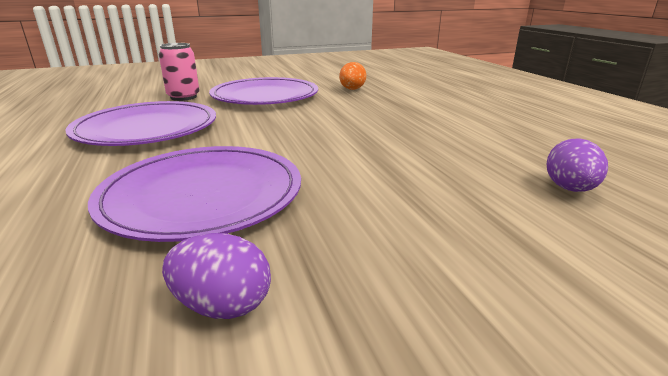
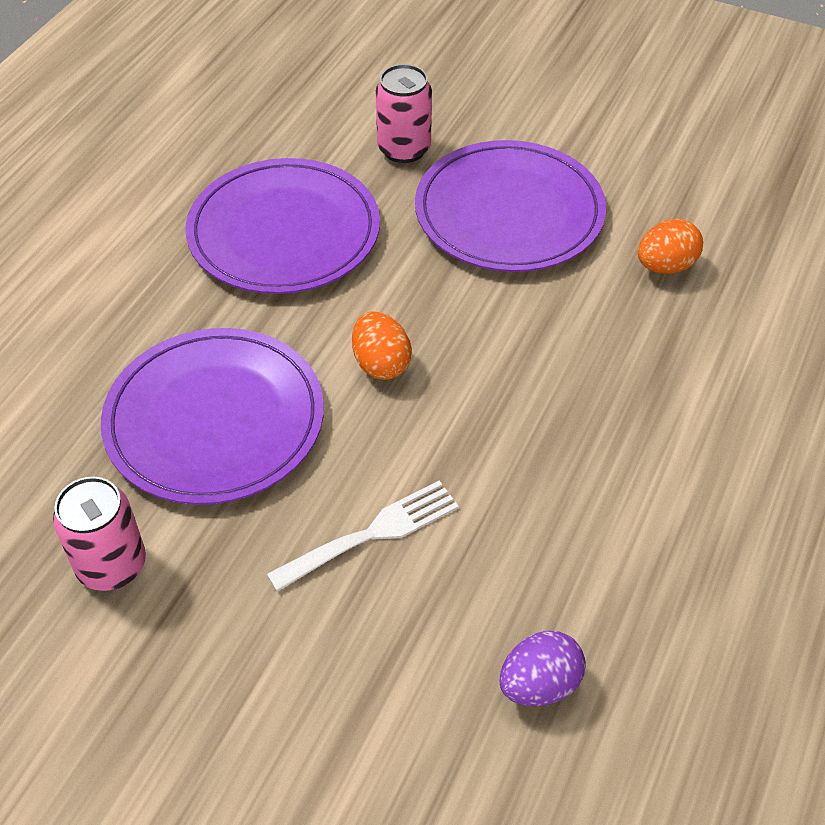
camera: 45 degrees right, 25 degrees up
(222, 305) = (112, 565): purple egg -> pink can
(279, 141) = (381, 364): none -> orange egg
(387, 188) = (371, 534): none -> white fork

